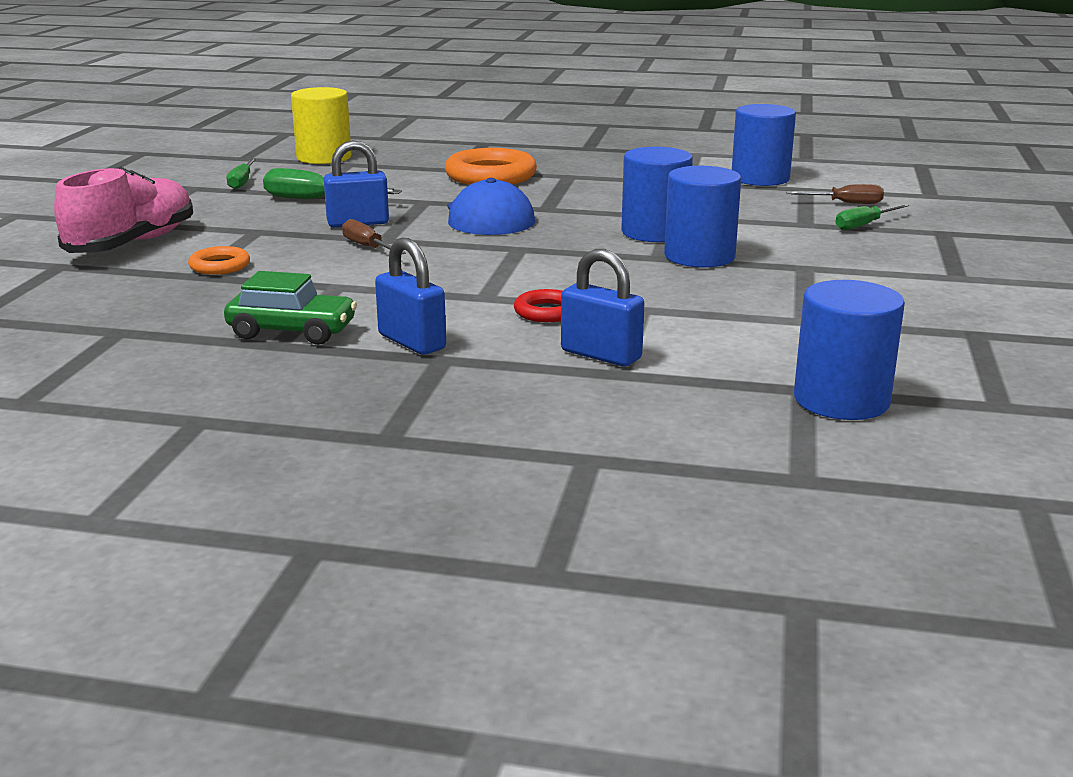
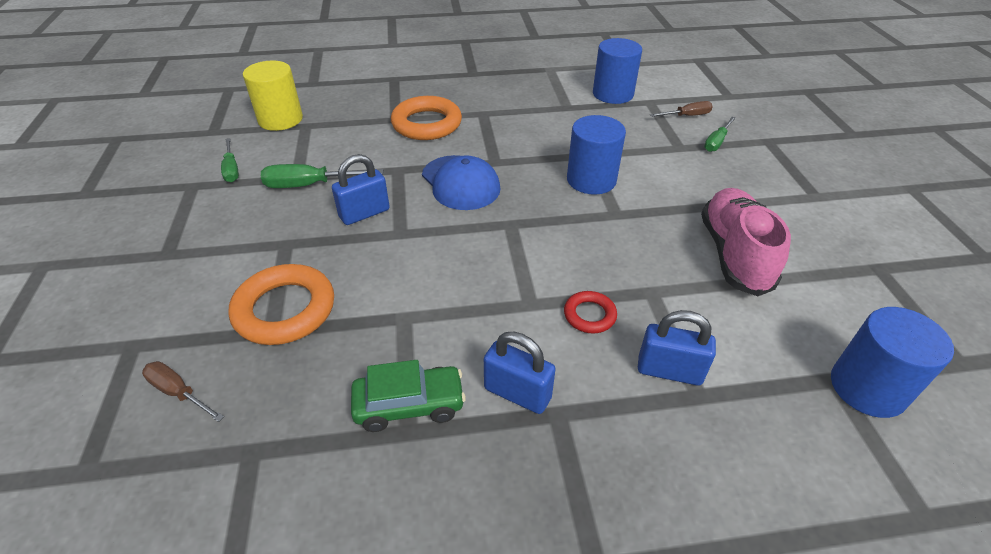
camera: 20 degrees left, 20 degrees up
(132, 244) = (184, 290): pink shoe -> pink shoe (734, 254)
(220, 266) = (285, 309): orange ring -> orange ring, size x1.92
(367, 247) = (393, 249): brown screwdriver -> brown screwdriver (179, 392)
(699, 256) = (642, 206): blue cylinder -> none

